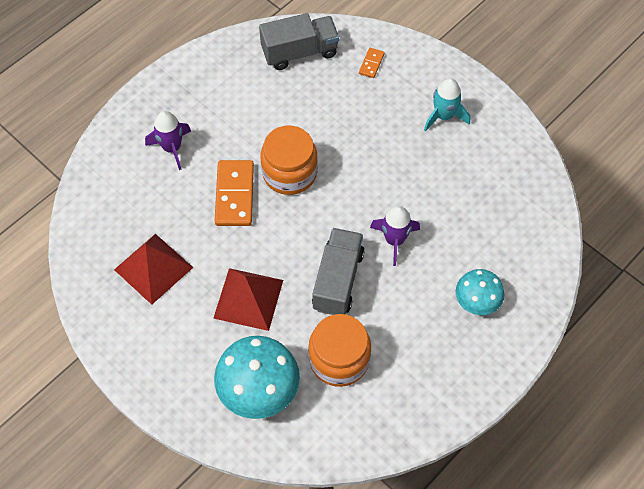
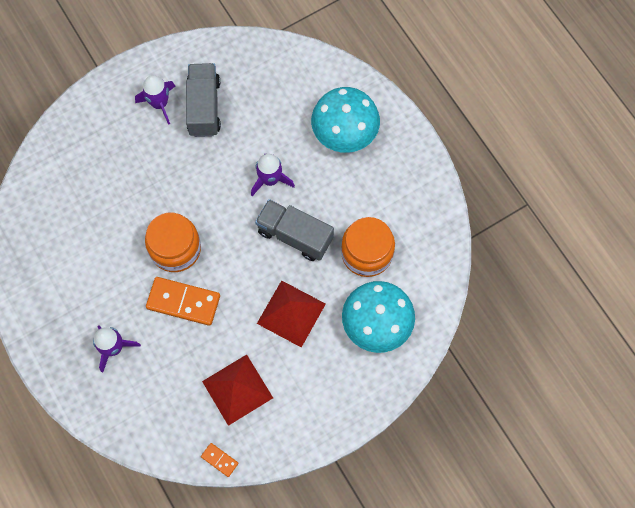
camera: 75 degrees left, 10 degrees up
(299, 52) = (45, 207): grey truck -> grey truck (204, 107)
(371, 64) = (81, 148): orange domino -> orange domino (219, 460)
(444, 116) = (159, 104): turquoise rocket -> purple rocket
(477, 301) = (344, 133): turquoise mushroom -> turquoise mushroom, size x1.66

